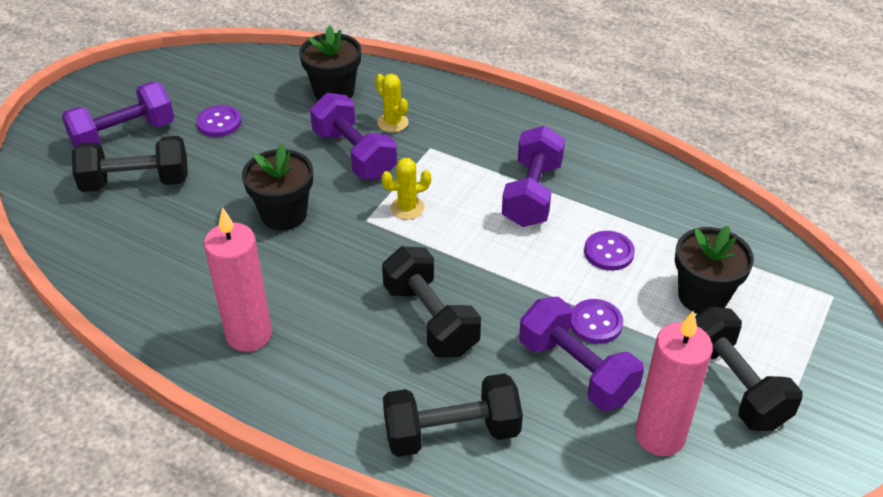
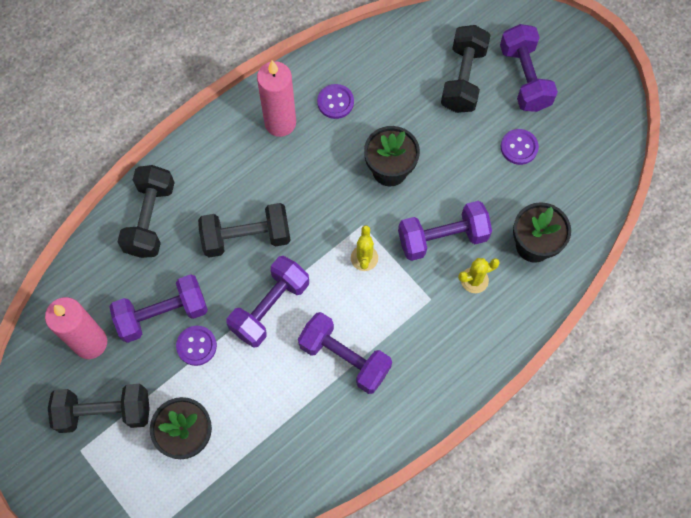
camera: 110 degrees right, 25 degrees up
(509, 270) = (270, 307): none -> purple dumbbell
(609, 252) = (259, 388): purple button -> purple button (335, 102)

